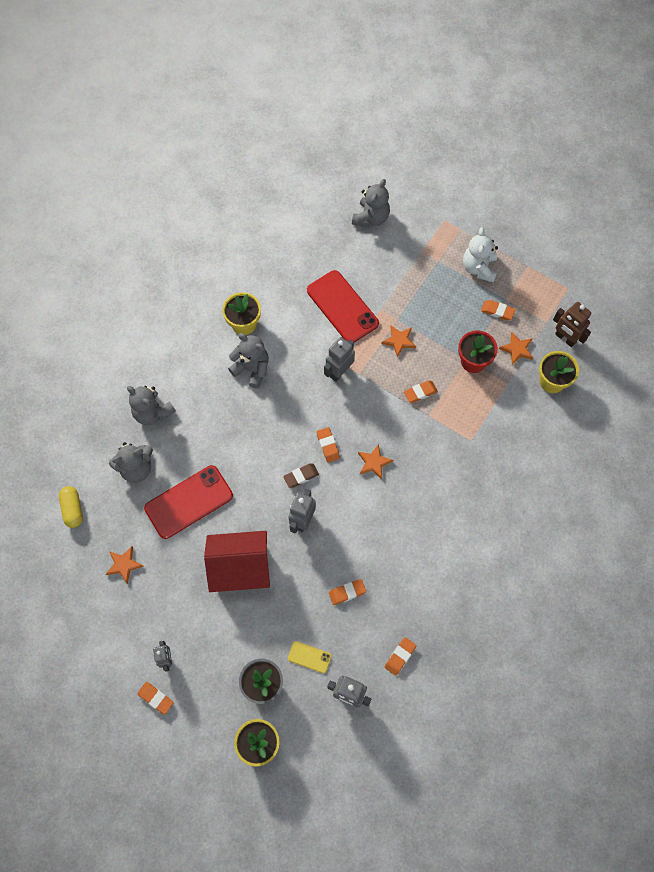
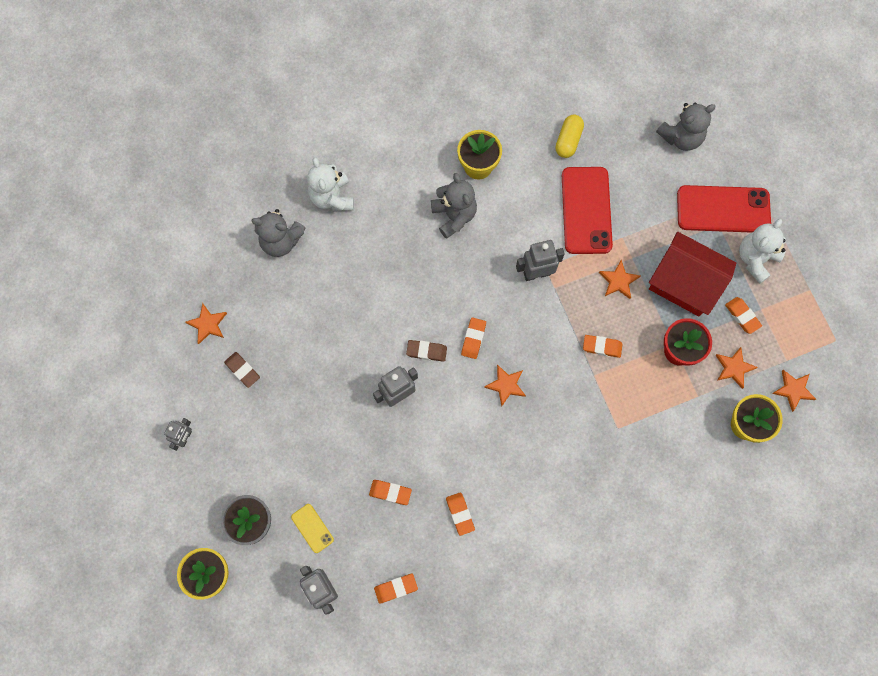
camera: 35 degrees right, 5 degrees up
(73, 509) = (198, 242): yellow capsule -> yellow capsule (568, 140)
(152, 412) = (332, 197): grey teddy bear -> white teddy bear
(156, 698) = (151, 467): orange eraser -> orange eraser (460, 514)
(175, 580) = (242, 370): none -> brown eraser
(189, 502) = (306, 305): red phone -> red phone (723, 209)
(240, 567) = (309, 399): red house -> red house (684, 283)
(565, 338) = (793, 390): brown robot -> orange star

